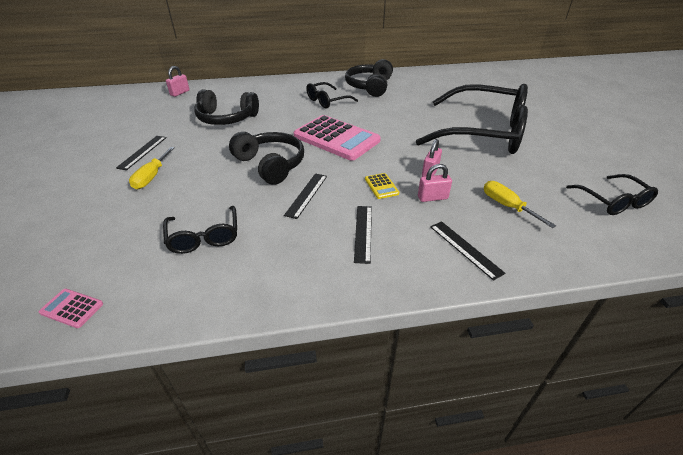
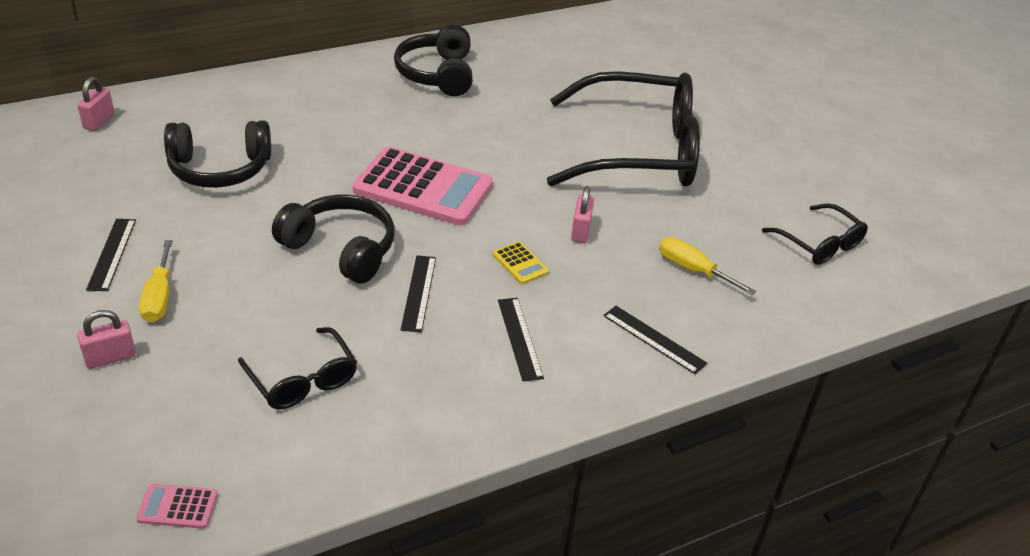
camera: 20 degrees left, 0 degrees up
(327, 101) = (377, 113): black glasses -> none
(432, 198) = (595, 271): pink padlock -> pink padlock (110, 357)

